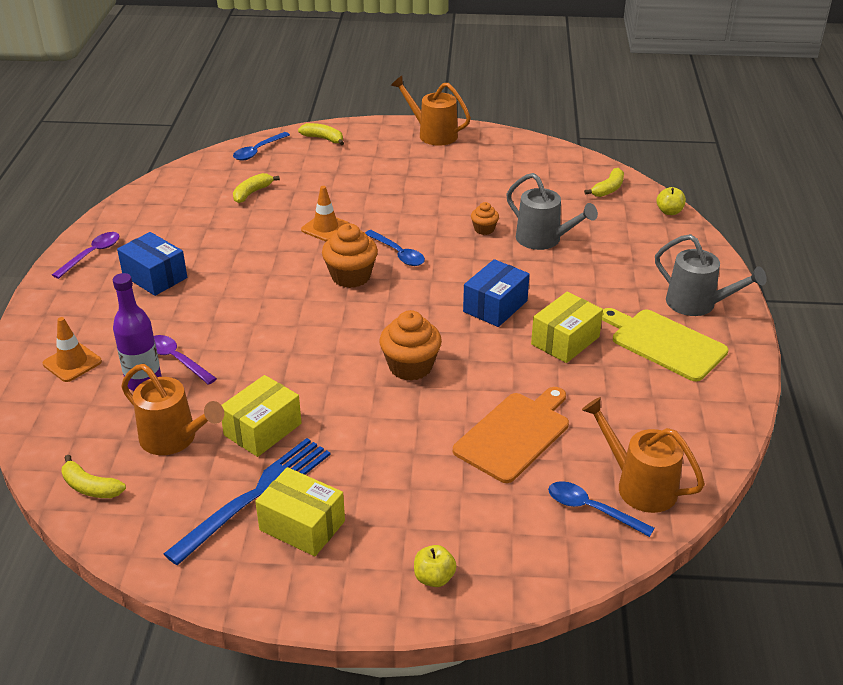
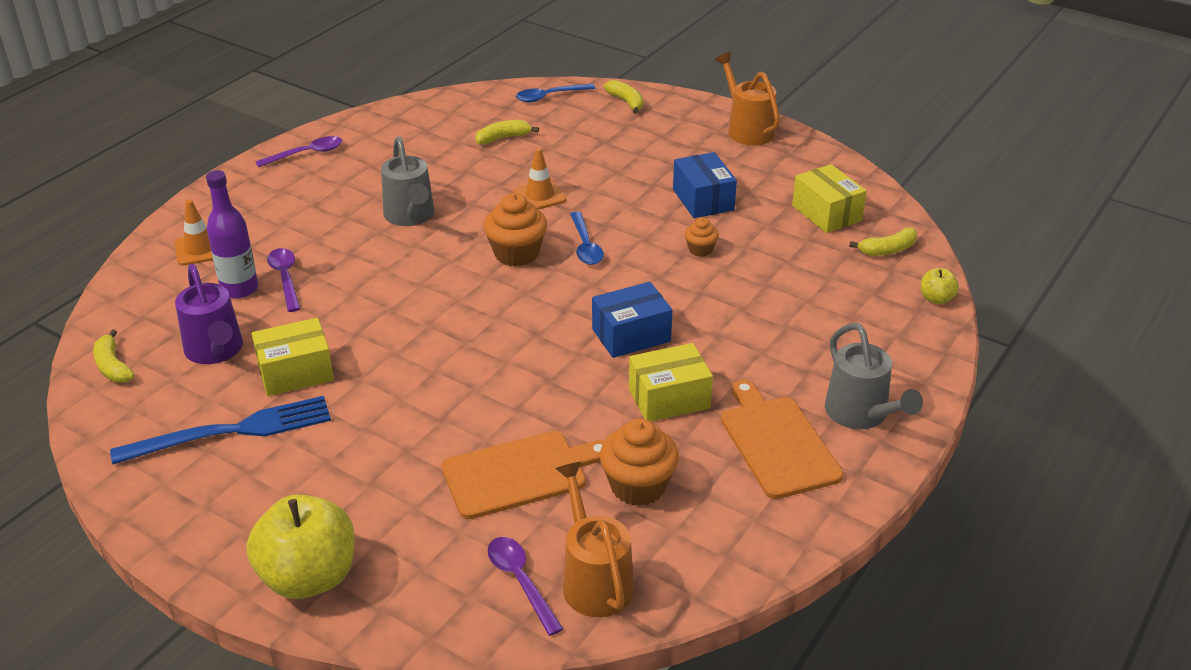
camera: 30 degrees right, 0 degrees up
(155, 277) = (339, 193): blue box -> blue box (703, 200)
(174, 439) = (216, 351): orange watering can -> purple watering can
(302, 525) = (244, 476): yellow box -> yellow box (826, 213)
(410, 366) = (486, 365): orange cupcake -> orange cupcake (638, 486)
(434, 578) = (309, 577): yellow apple -> yellow apple, size x2.21
(544, 240) = (755, 282): grey watering can -> grey watering can (410, 216)
(591, 509) = (520, 581): blue spoon -> purple spoon
(664, 343) = (777, 443): yellow cutting board -> orange cutting board

